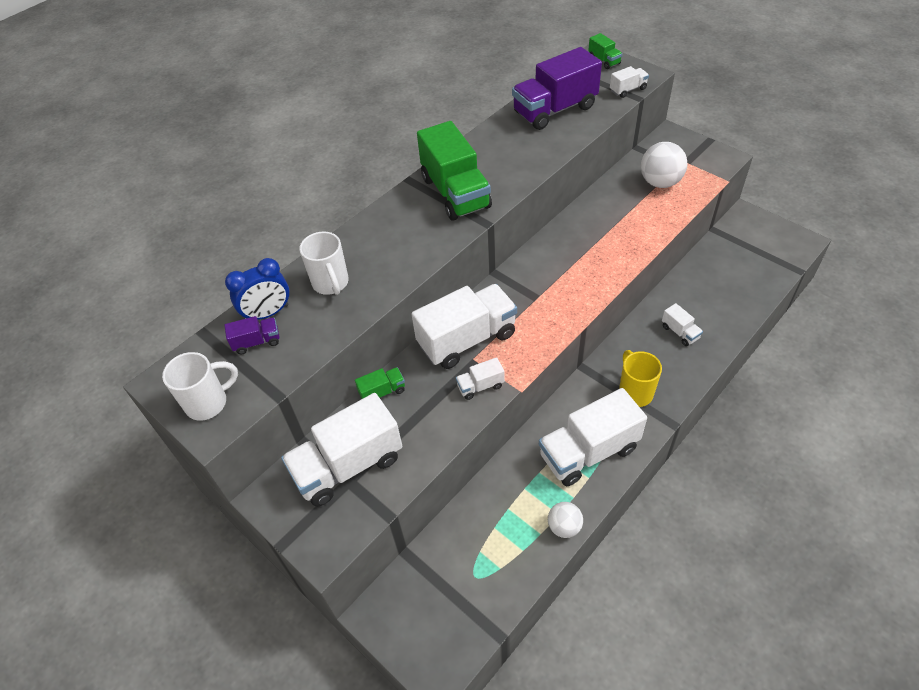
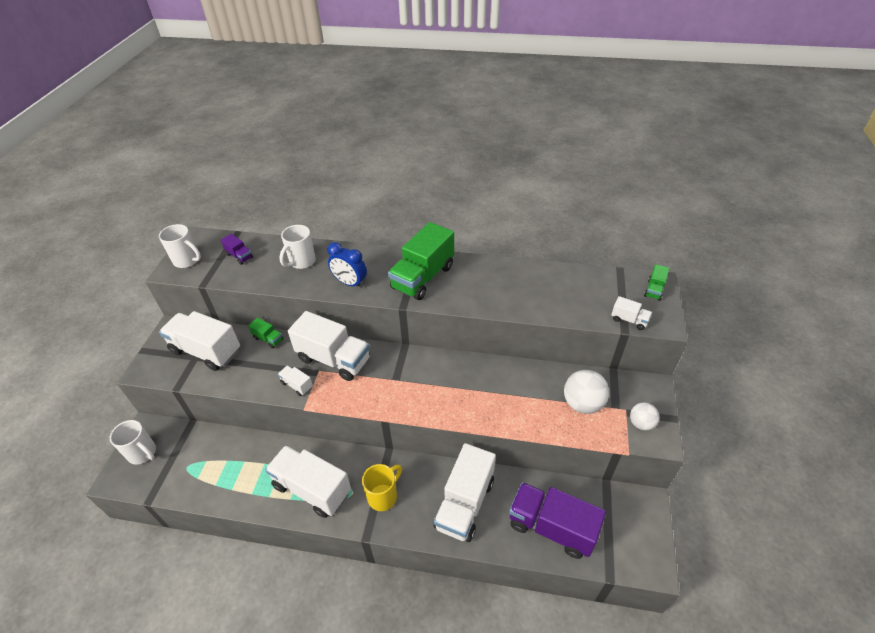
camera: 55 degrees right, 5 degrees down
(268, 313) = (263, 249): blue clock -> blue clock (350, 283)
(417, 626) = (143, 453): none -> white mug
(554, 110) = (560, 288): purple truck -> purple truck (551, 527)
(564, 527) = (242, 501): white ball -> white ball (641, 423)
(680, 332) = (464, 504): white truck -> white truck, size x2.22

